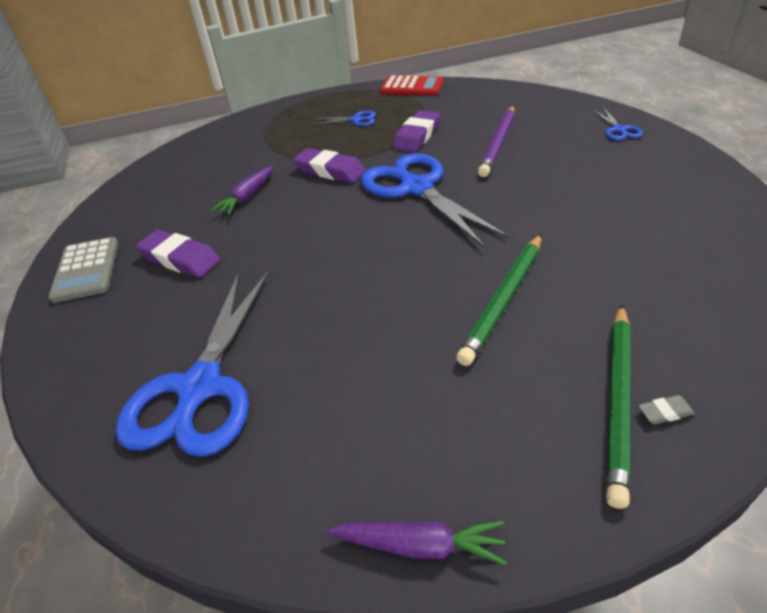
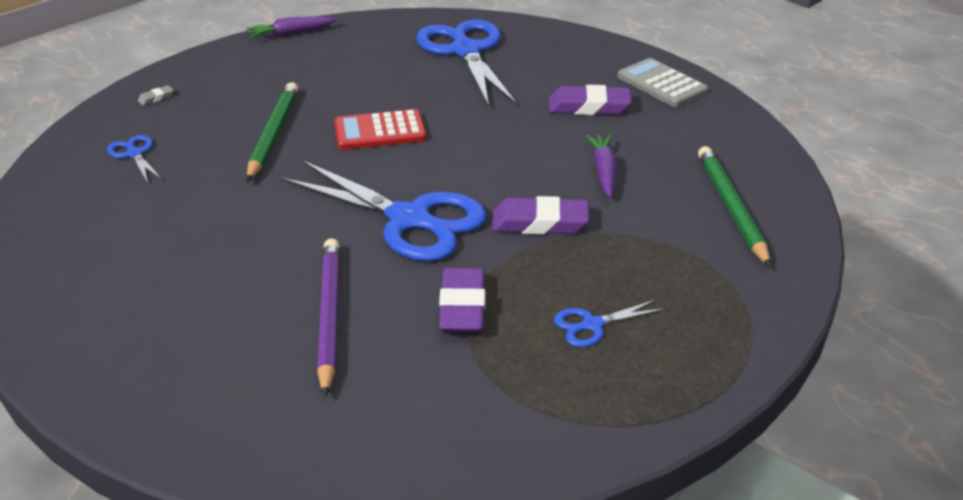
camera: 150 degrees right, 5 degrees down
(412, 87) = (563, 448): red calculator -> red calculator (380, 131)
(618, 130) = (139, 383): blue scissors -> blue scissors (134, 154)
(618, 400) = (185, 97): green pencil -> green pencil (731, 207)

